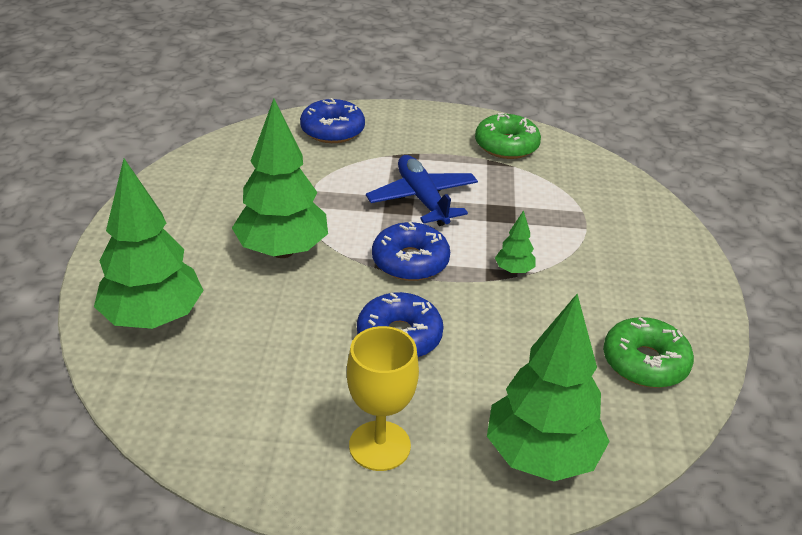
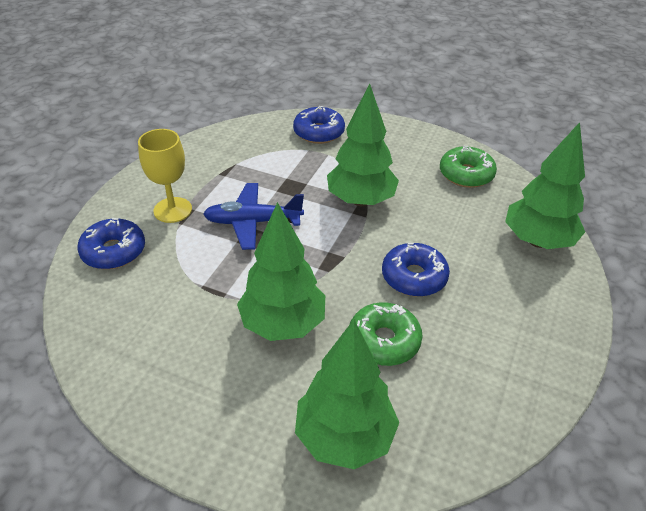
camera: 70 degrees left, 5 degrees up
(379, 446) = (521, 314): yellow goblet -> yellow goblet (172, 210)
(410, 261) = (330, 249): blue donut -> blue donut (319, 132)
(506, 145) = (207, 159): green donut -> green donut (384, 341)
(514, 270) = (361, 200): green tree -> green tree, size x2.32

